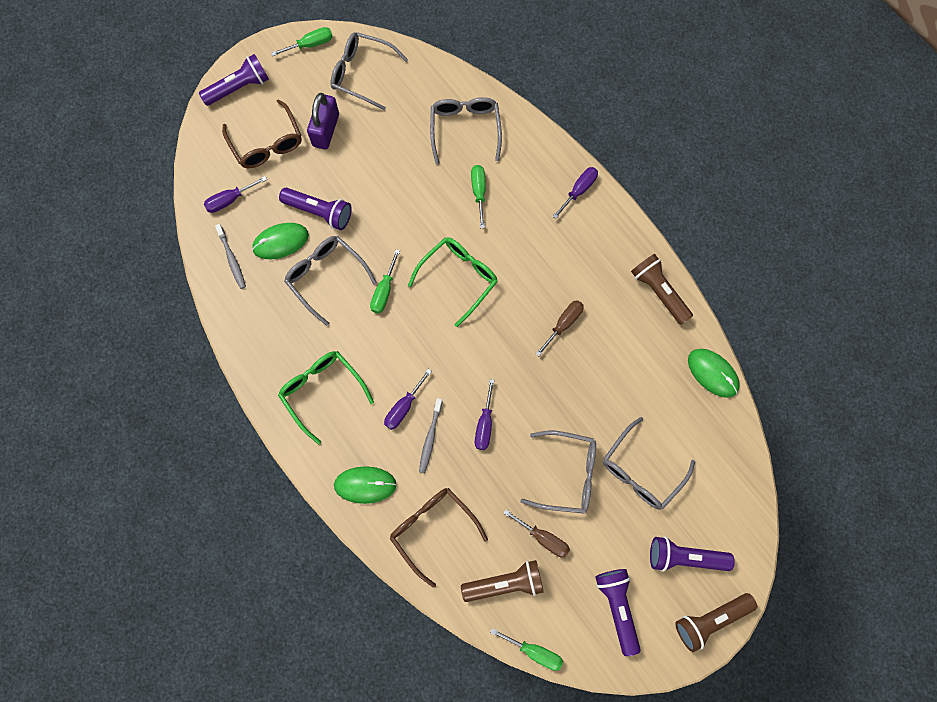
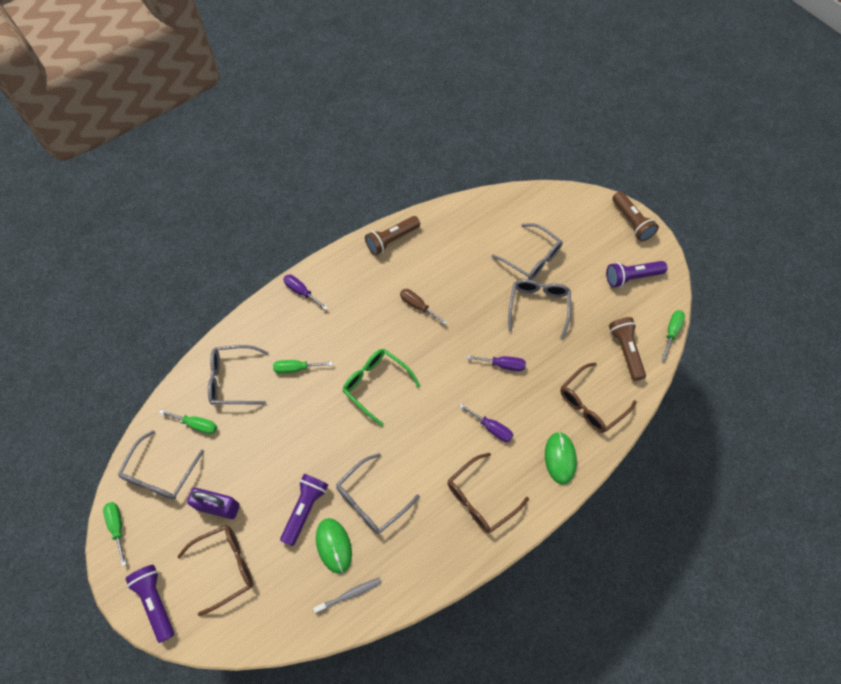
camera: 90 degrees left, 10 degrees down
(230, 200) = (285, 602): purple screwdriver -> none
(322, 391) = (480, 498): green glasses -> brown glasses
(384, 291) = (386, 447): green screwdriver -> green screwdriver (197, 425)
(430, 437) = (516, 406): grey toothbrush -> none
(543, 538) = (588, 324): brown screwdriver -> none
(684, 557) = (591, 234): purple flashlight -> none
(712, 373) = (455, 210): green mouse -> none

